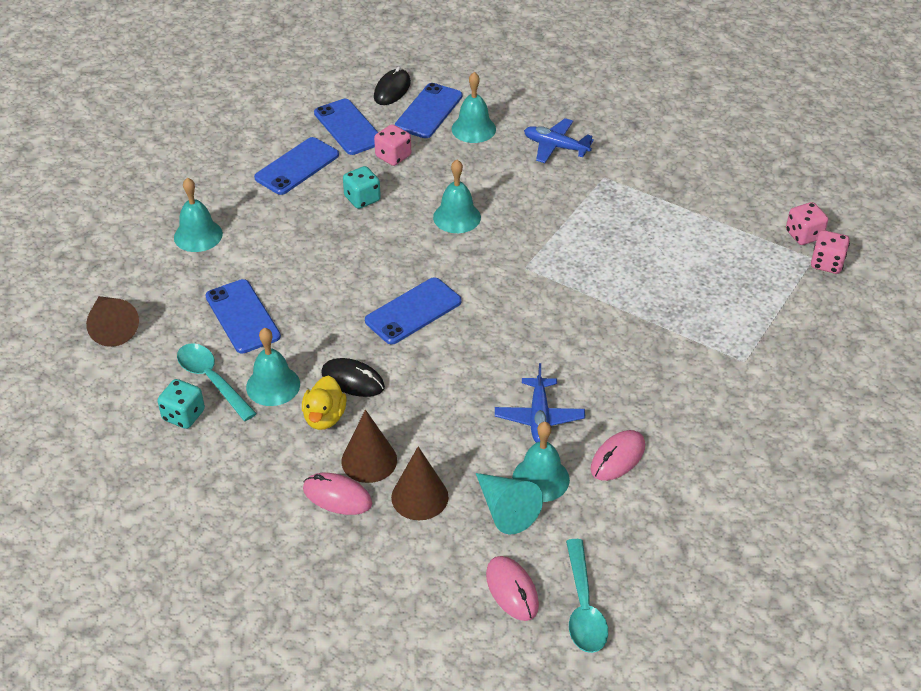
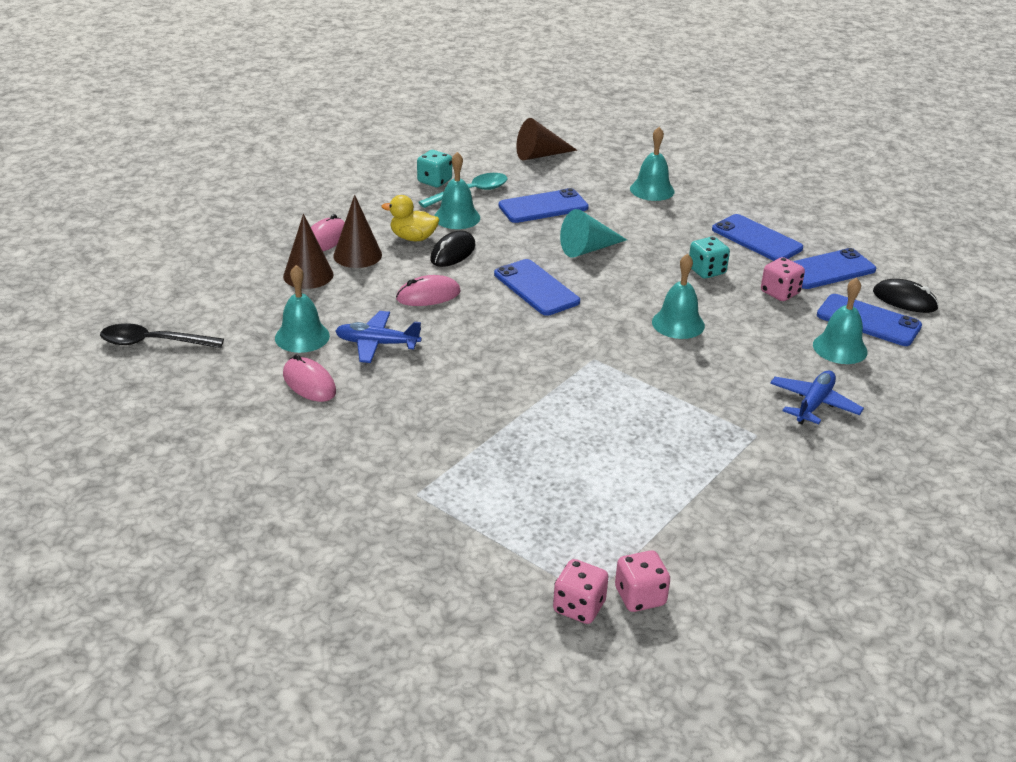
camera: 95 degrees right, 10 degrees down
(505, 510) = (275, 315): turquoise cone -> turquoise cone (587, 249)
(512, 590) = (190, 310): pink mouse -> pink mouse (428, 295)
(583, 607) = (153, 342): turquoise spoon -> black spoon

